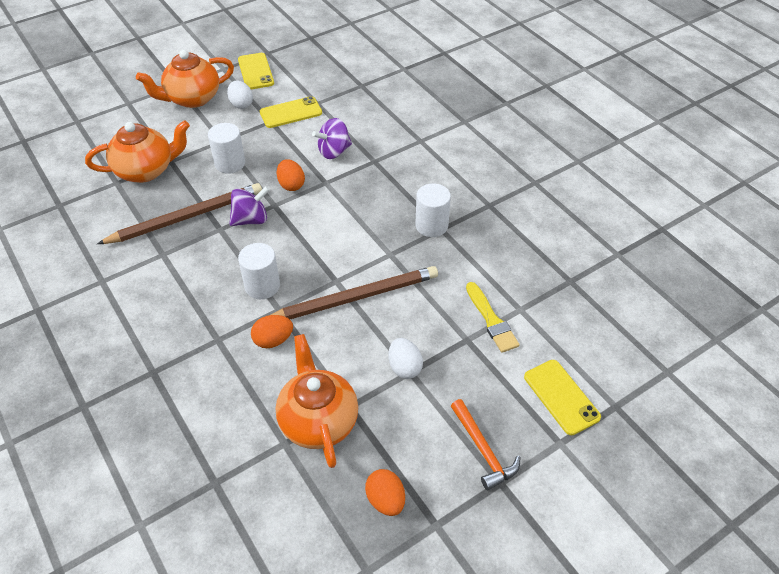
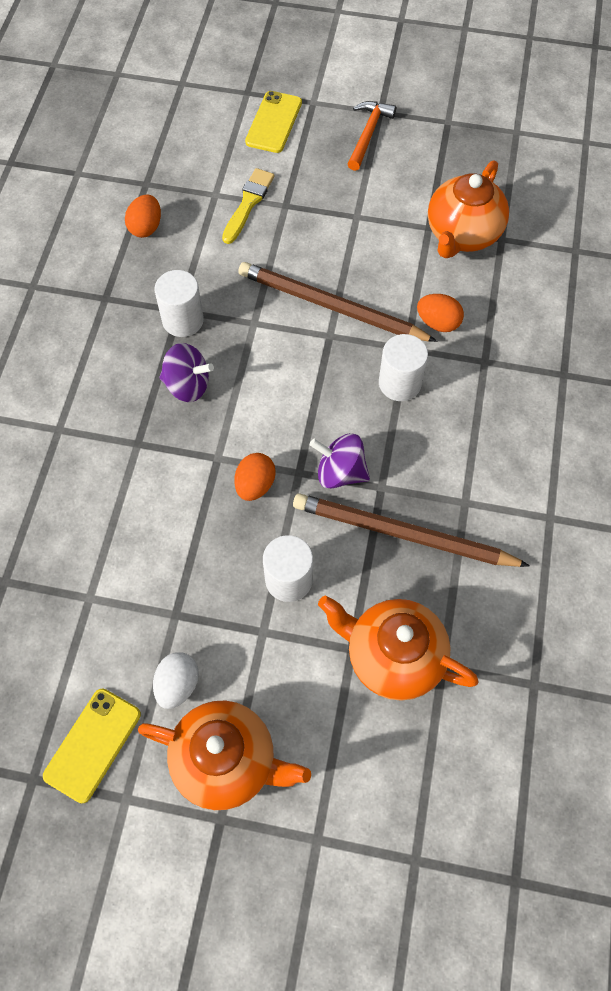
camera: 135 degrees left, 15 degrees up
(291, 113) = (137, 608): yellow phone -> none
(334, 151) = (161, 495): purple spinning top -> purple spinning top (188, 385)
(385, 500) = (466, 155): orange egg -> orange egg (146, 227)
(404, 367) = (357, 222): white egg -> none

